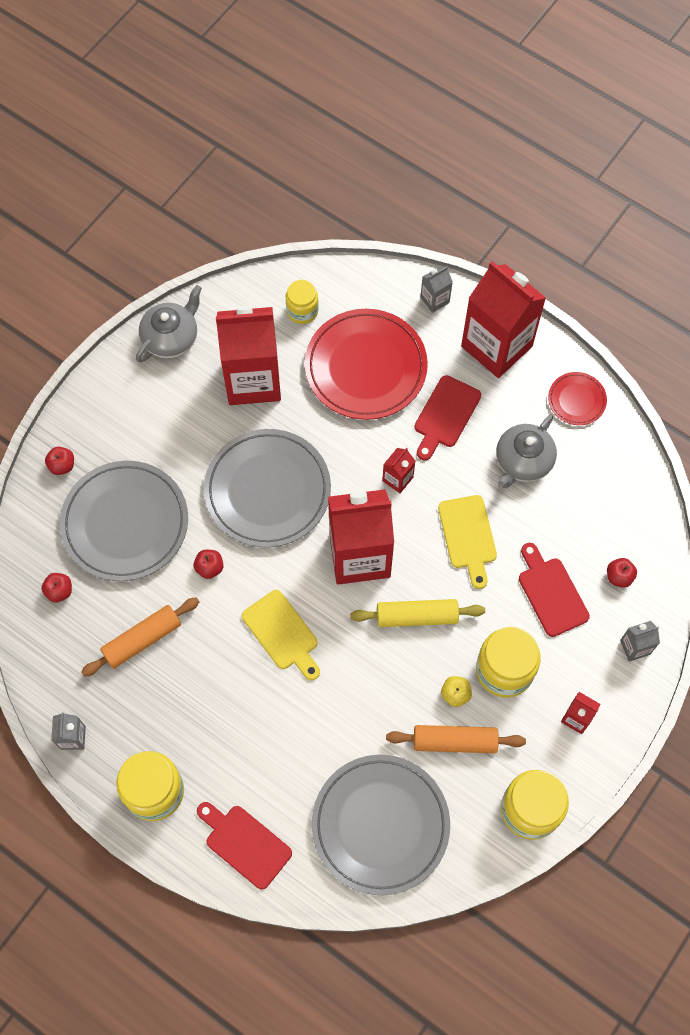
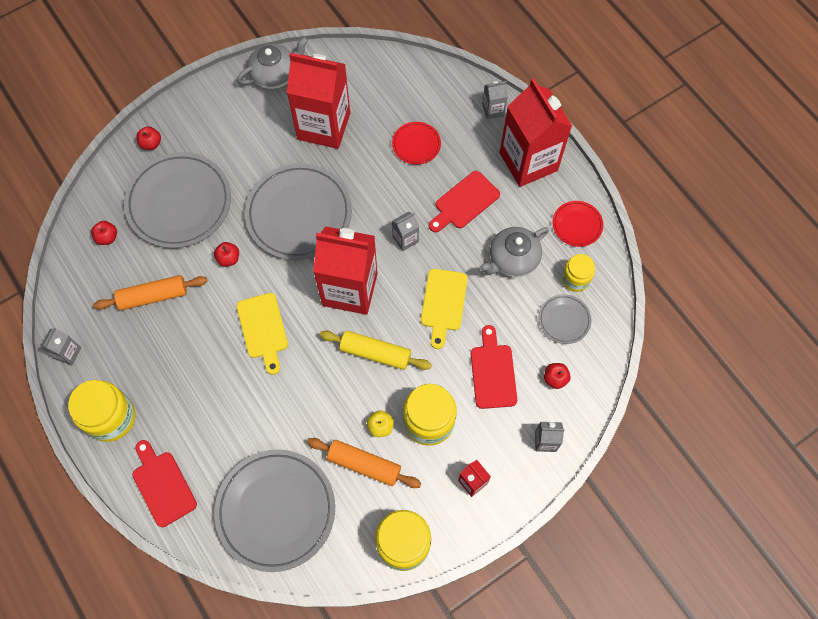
camera: 20 degrees right, 0 degrees up
(302, 311) = (384, 86): yellow jar -> yellow jar (575, 279)
(366, 367) = (416, 144): red plate -> red plate, size x0.47
(397, 479) = (405, 239): red carton -> grey carton
(603, 509) = (564, 320): none -> grey plate

